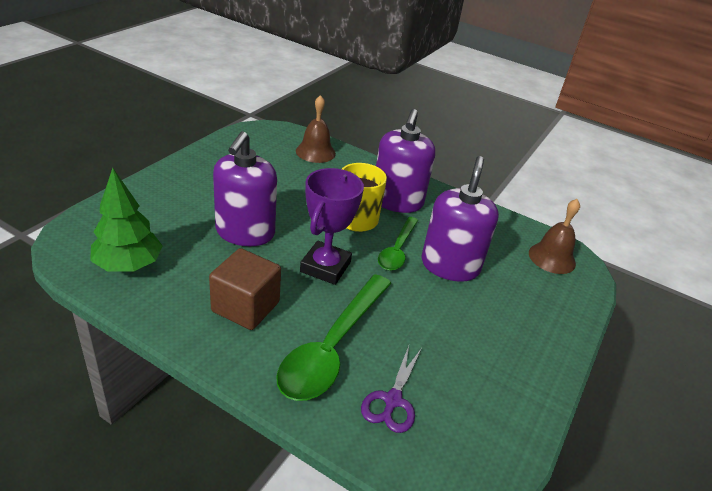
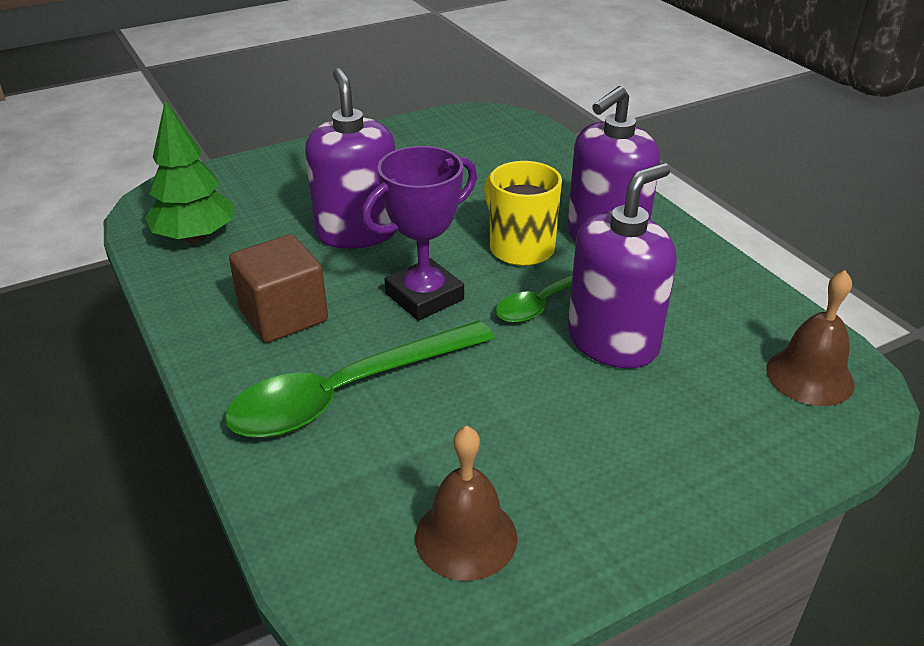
camera: 35 degrees right, 0 degrees up
(245, 232) = (357, 232): purple soap dispenser -> purple soap dispenser turned 120 degrees clockwise
(315, 152) = (538, 154): brown bell -> brown bell (466, 537)
(392, 400) = (368, 482): purple scissors -> none

